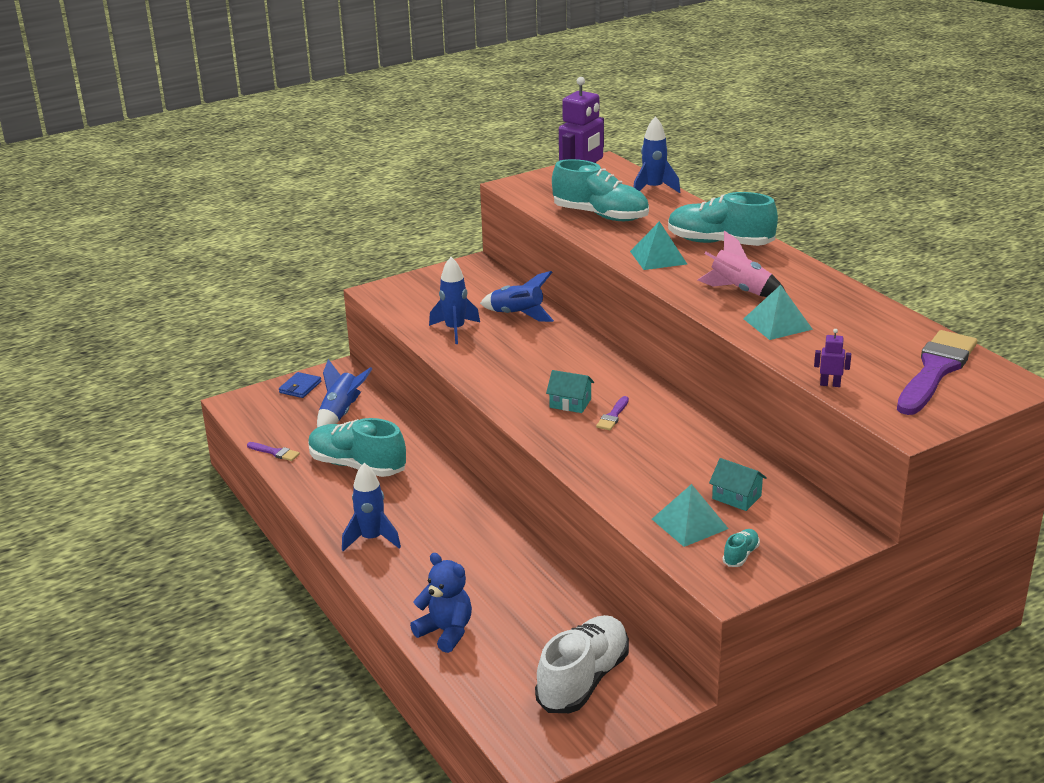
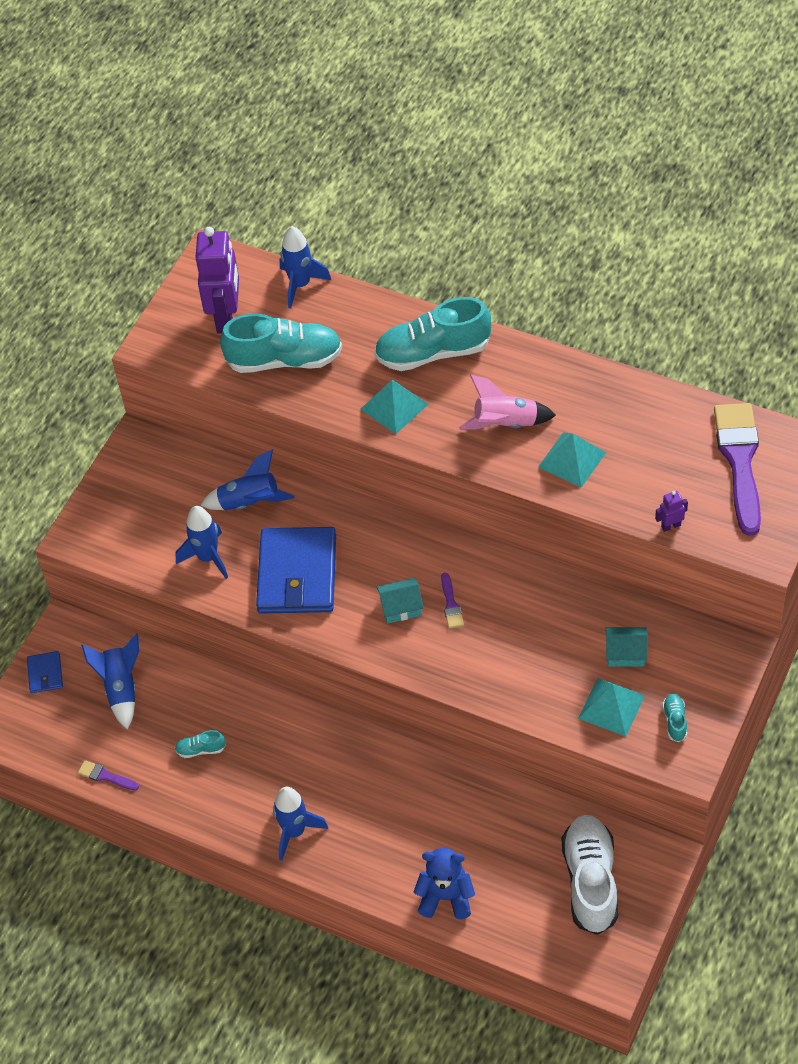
camera: 30 degrees left, 25 degrees up
(275, 452) = (105, 776): purple brush -> purple brush turned 150 degrees counterclockwise
(357, 466) = (201, 749): turquoise shoe -> turquoise shoe, size x0.42
(510, 359) = (297, 574): none -> blue wallet

